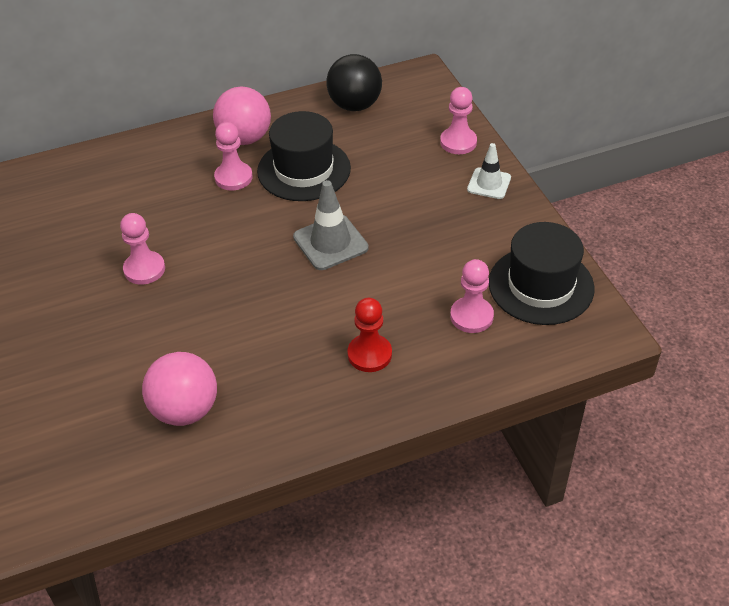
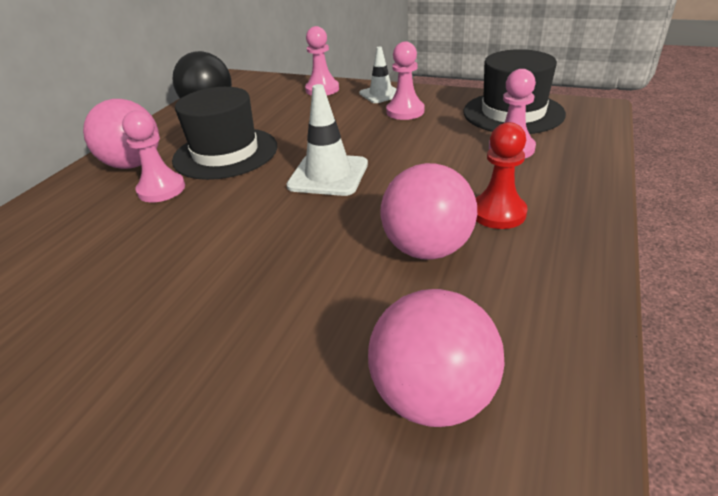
camera: 45 degrees left, 10 degrees down
(144, 269) = (159, 308): pink pawn -> pink pawn (405, 111)
(296, 342) = (427, 249): none -> pink ball
(330, 242) = (328, 175): grey traffic cone -> white traffic cone

